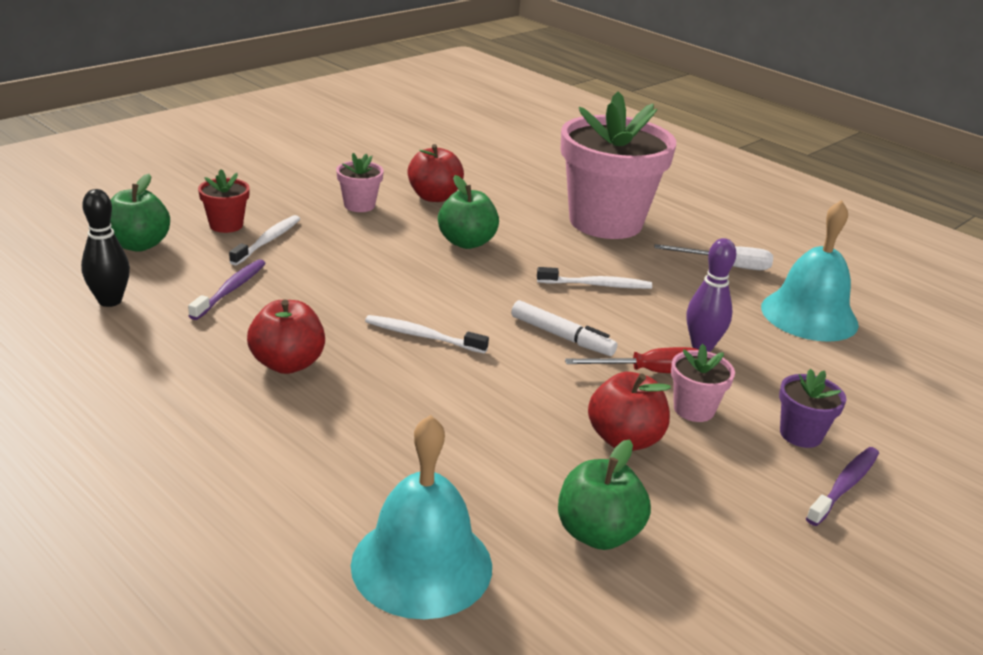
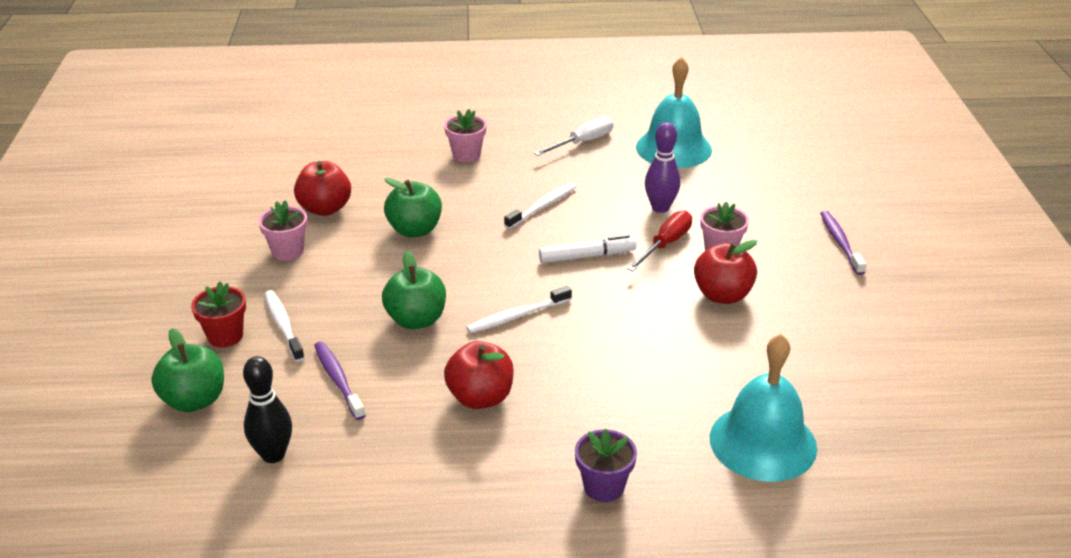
camera: 45 degrees left, 5 degrees up
(597, 533) = (798, 356): green apple -> green apple (416, 320)
(605, 222) = (466, 155): pink flower pot -> pink flower pot, size x0.41
(800, 434) = (783, 228): purple flower pot -> purple flower pot (604, 487)

